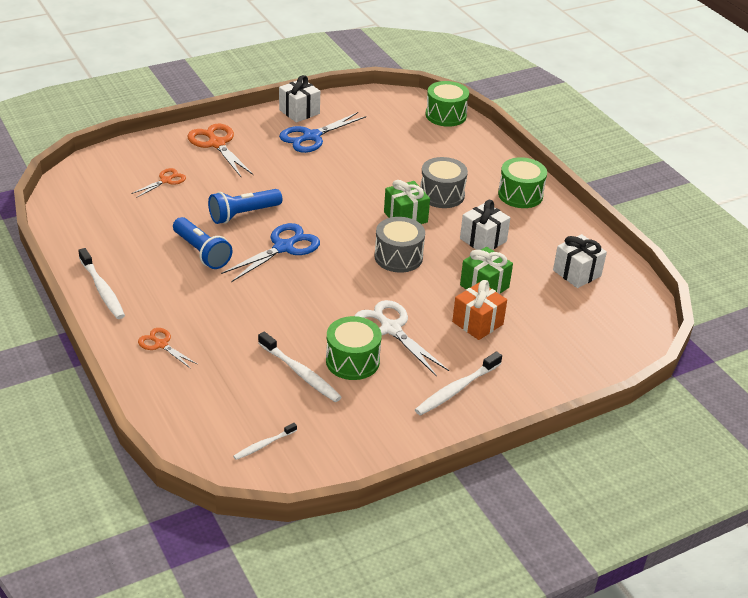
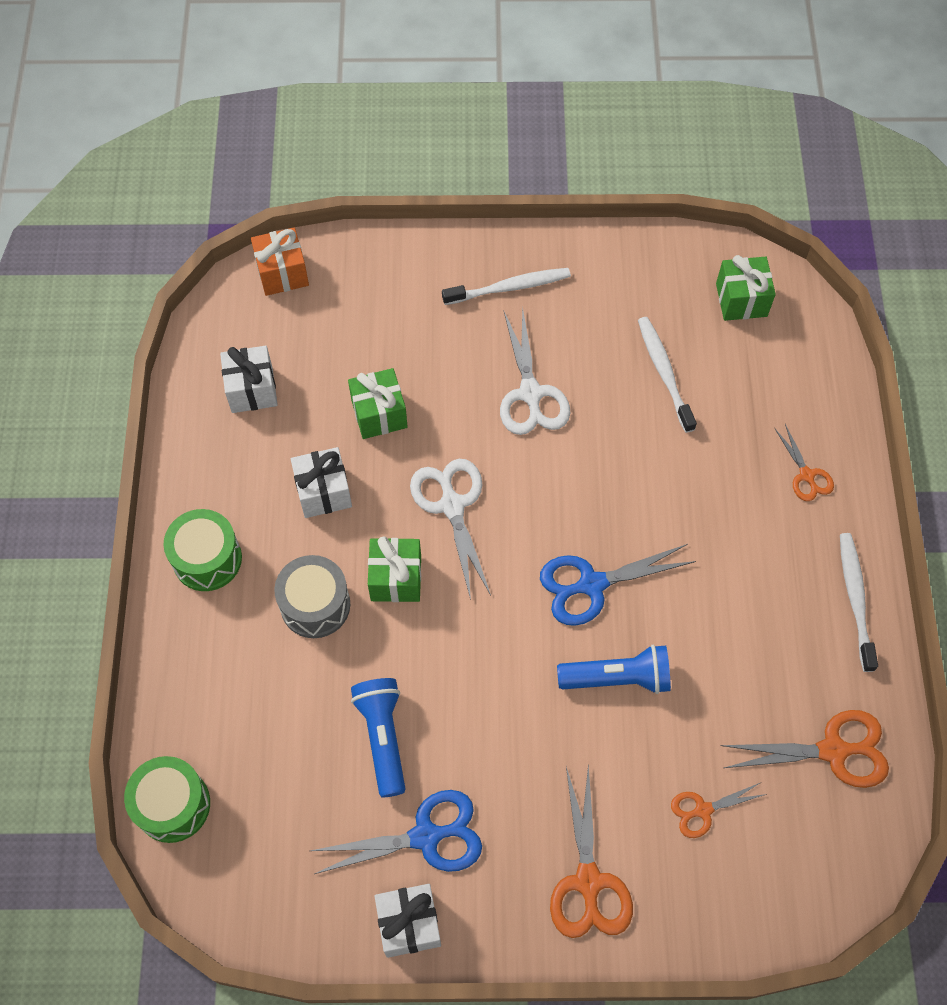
camera: 150 degrees left, 25 degrees up
(96, 221) = (832, 750): none -> orange scissors
(202, 252) = (704, 619): blue flashlight -> blue flashlight (383, 737)
(264, 445) = (741, 300): white toothbrush -> green gift
(352, 361) = (599, 366): green drum -> none
(398, 257) = (452, 506): grey drum -> white scissors
(477, 323) = (426, 363): orange gift -> orange gift (282, 273)

